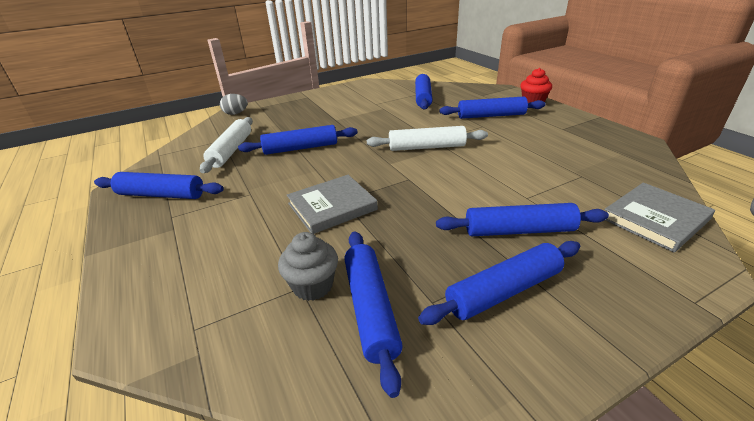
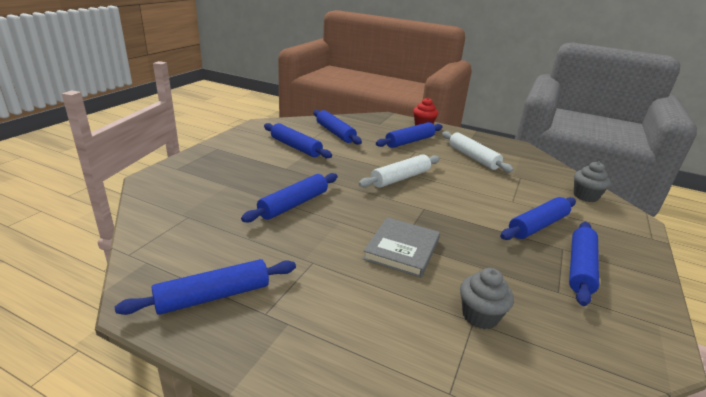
camera: 40 degrees left, 5 degrees down
(231, 150) = (220, 225): white rolling pin -> white rolling pin (473, 157)
(236, 113) = (156, 182): grey egg -> none
(370, 309) = (535, 313): blue rolling pin -> blue rolling pin (296, 147)
(655, 219) = (585, 196): grey book -> grey cupcake

